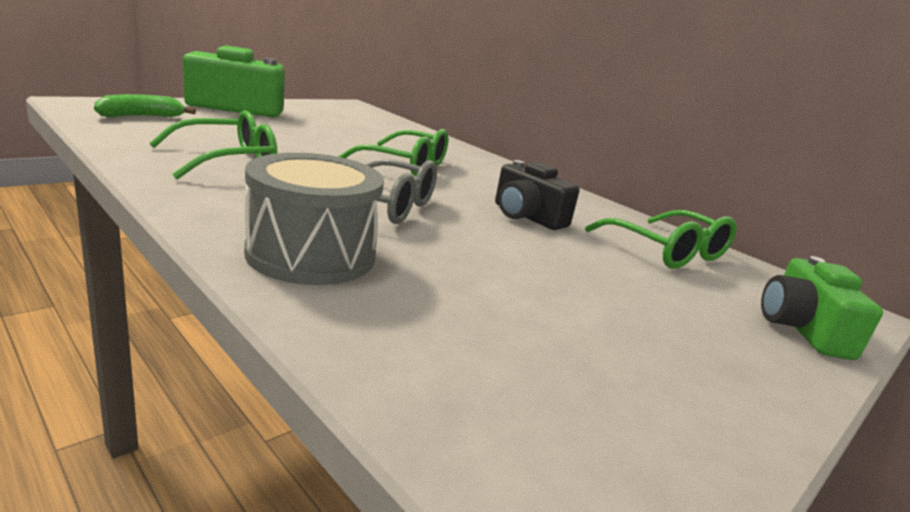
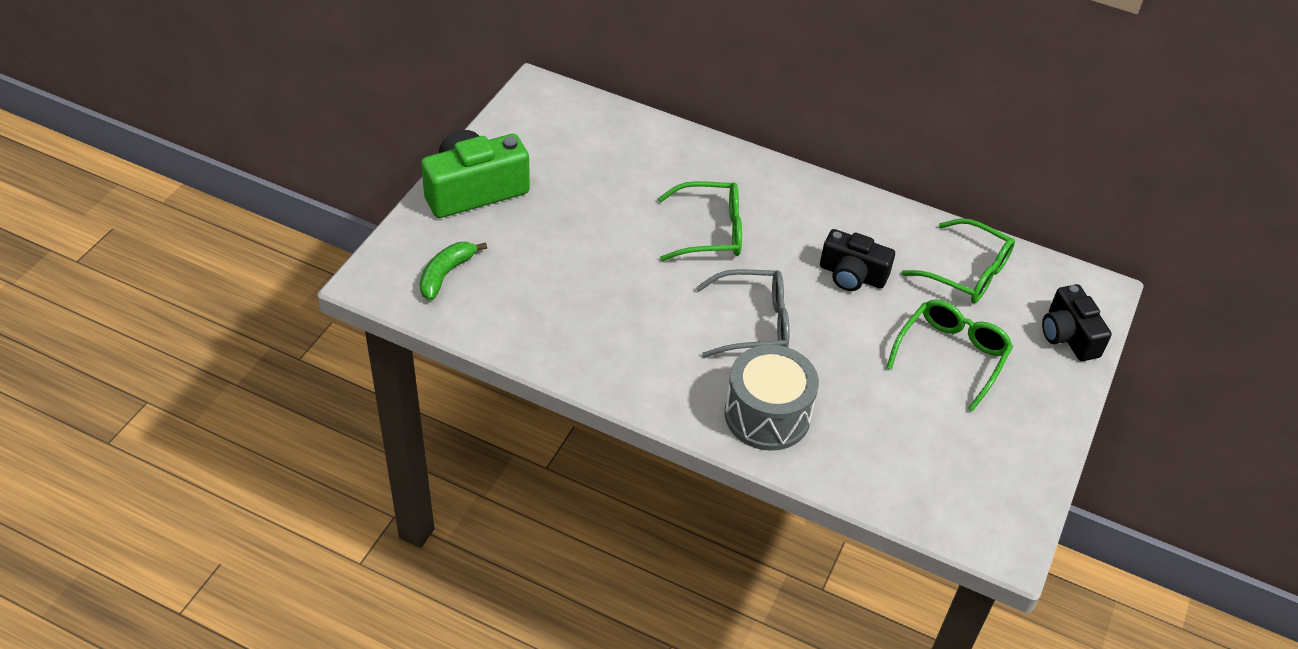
camera: 20 degrees left, 25 degrees up
(228, 161) = (597, 317): green glasses -> green glasses (951, 355)
(801, 329) = (1068, 336): green camera -> black camera

